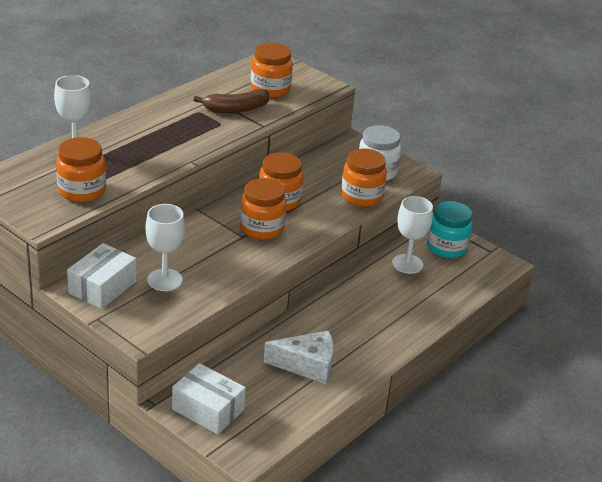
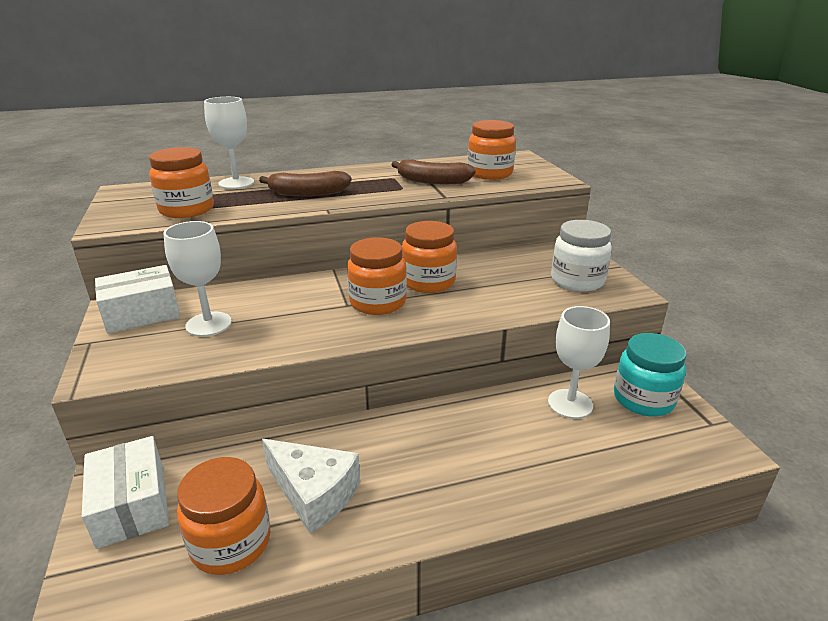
camera: 35 degrees right, 5 degrees down
(153, 147) = (308, 193): none -> brown banana
(361, 196) = (534, 300): orange jar -> orange jar (231, 542)

